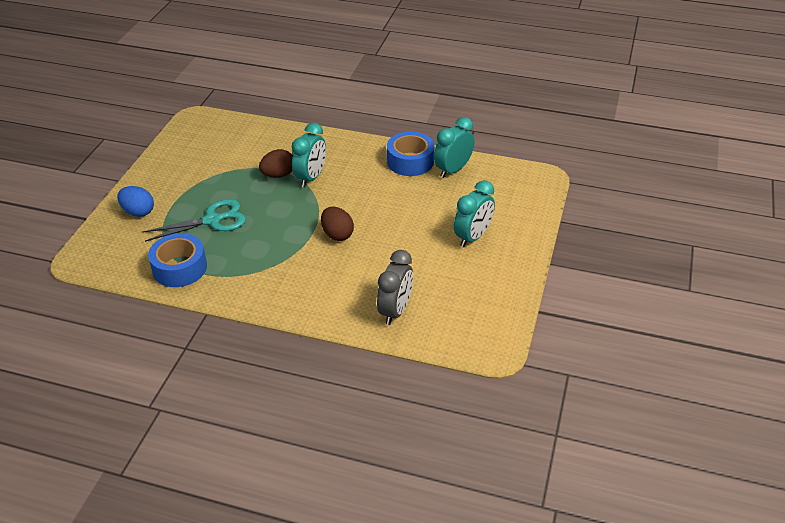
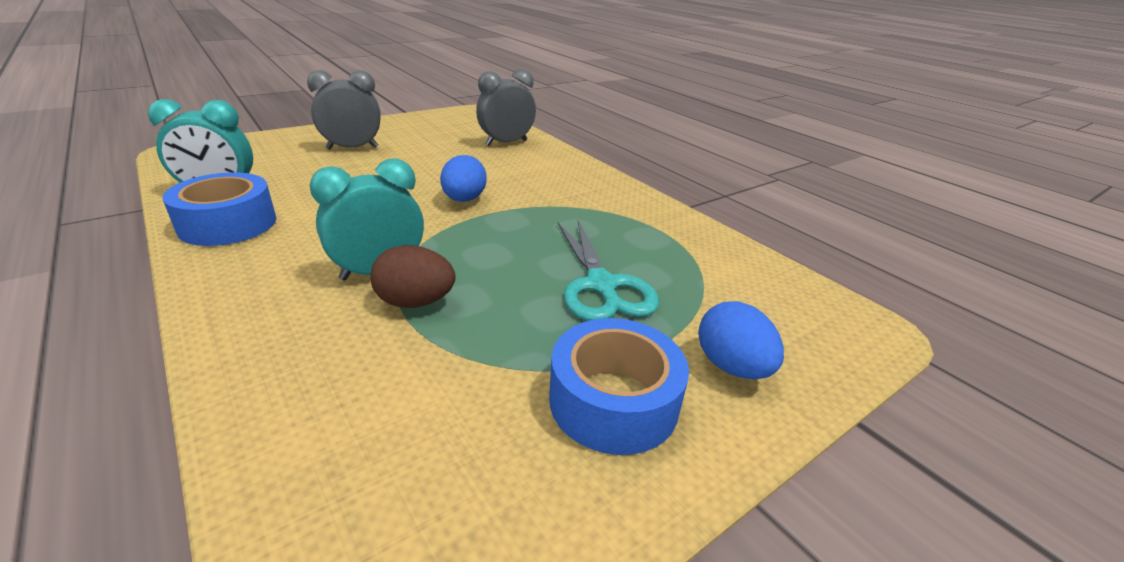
camera: 145 degrees left, 10 degrees down
(180, 268) = (695, 250): blue tape -> blue tape (613, 401)
(212, 220) = (601, 285): turquoise scissors -> turquoise scissors turned 120 degrees counterclockwise
(337, 234) = (464, 200): brown egg -> blue egg
(473, 237) = (352, 148): turquoise clock -> grey clock

